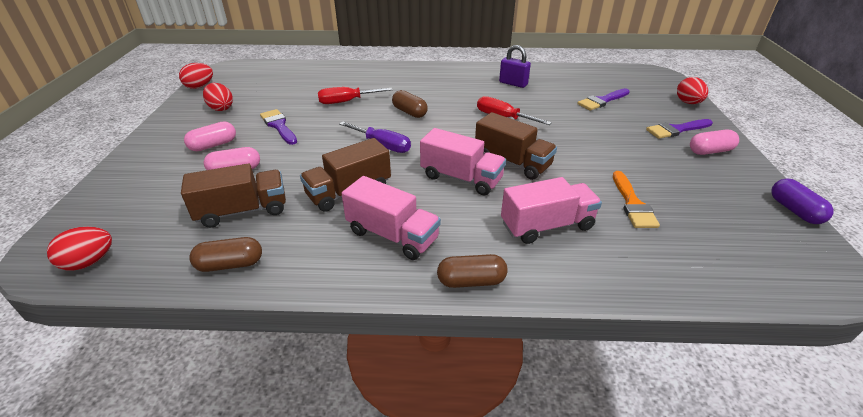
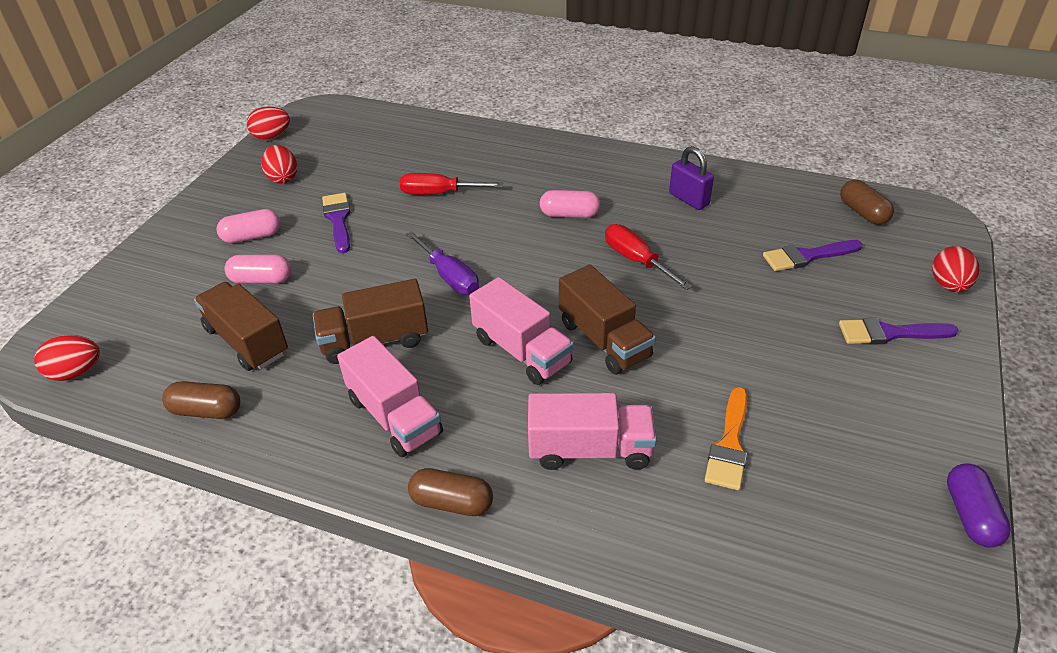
camera: 20 degrees right, 5 degrees up
(243, 211) = (247, 341): brown truck -> brown truck turned 135 degrees counterclockwise
(409, 112) = (512, 227): brown capsule -> brown capsule (863, 213)
(710, 151) = (915, 383): pink capsule -> pink capsule (569, 214)

